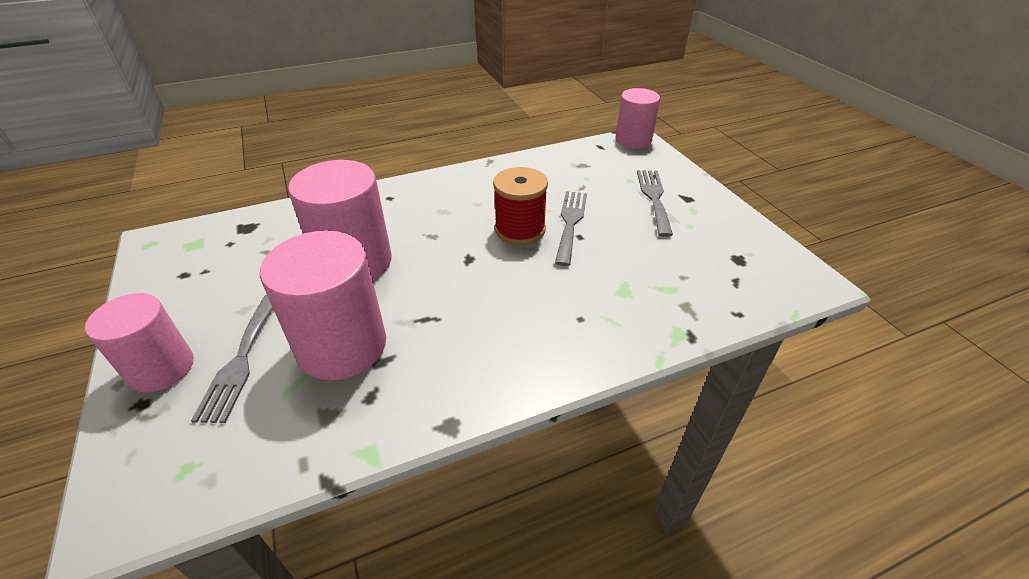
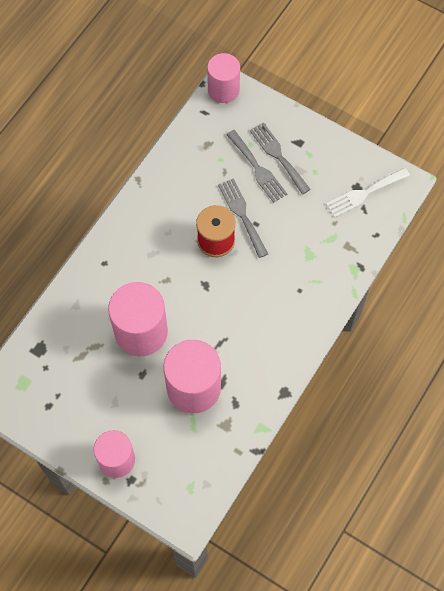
camera: 35 degrees left, 25 degrees up
(241, 360) = (151, 429): grey fork -> grey fork (257, 169)
(746, 268) = (364, 193): none -> white fork

